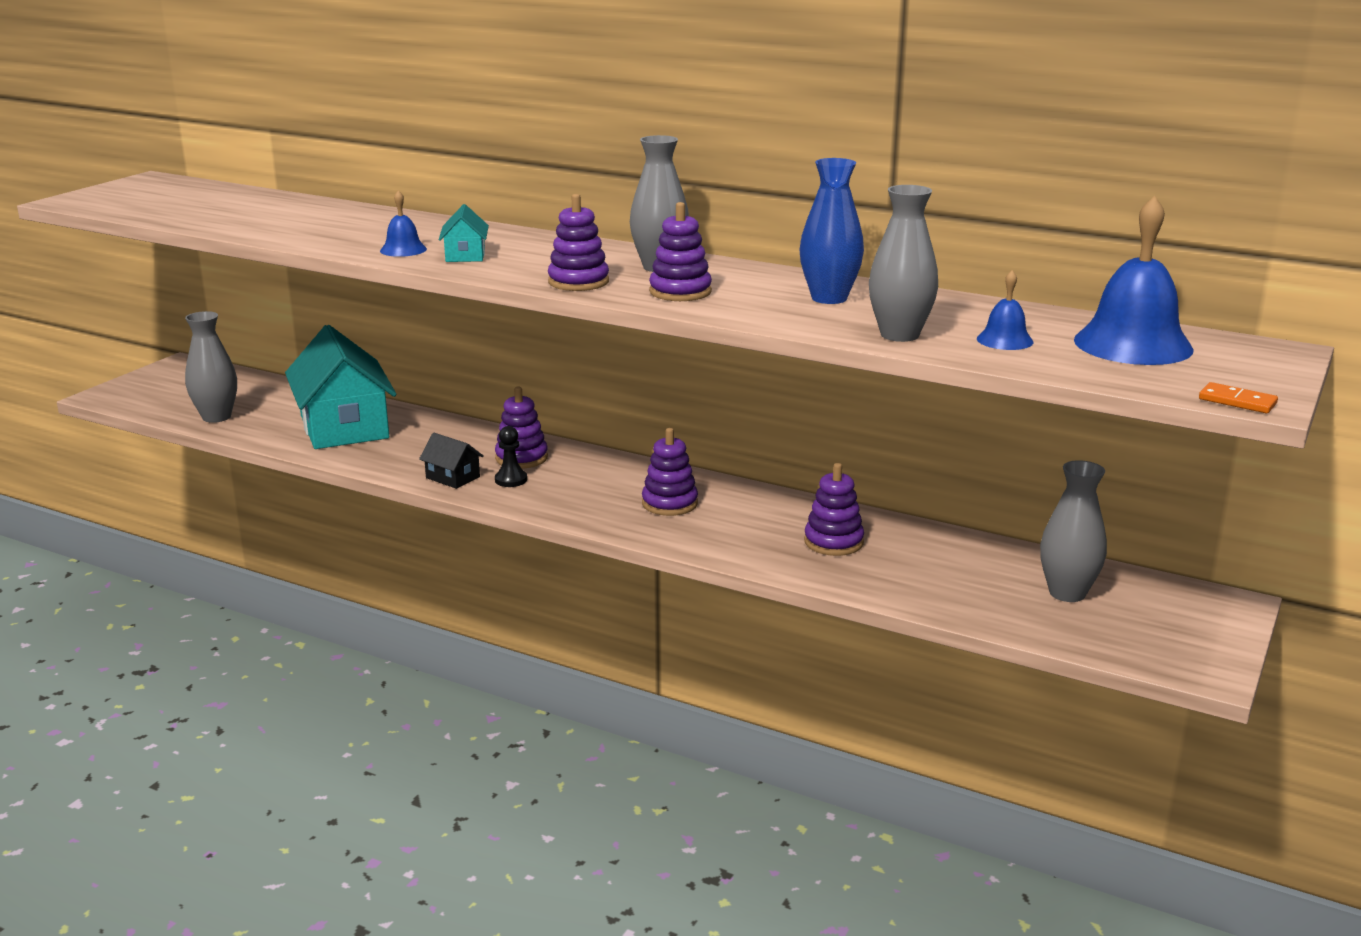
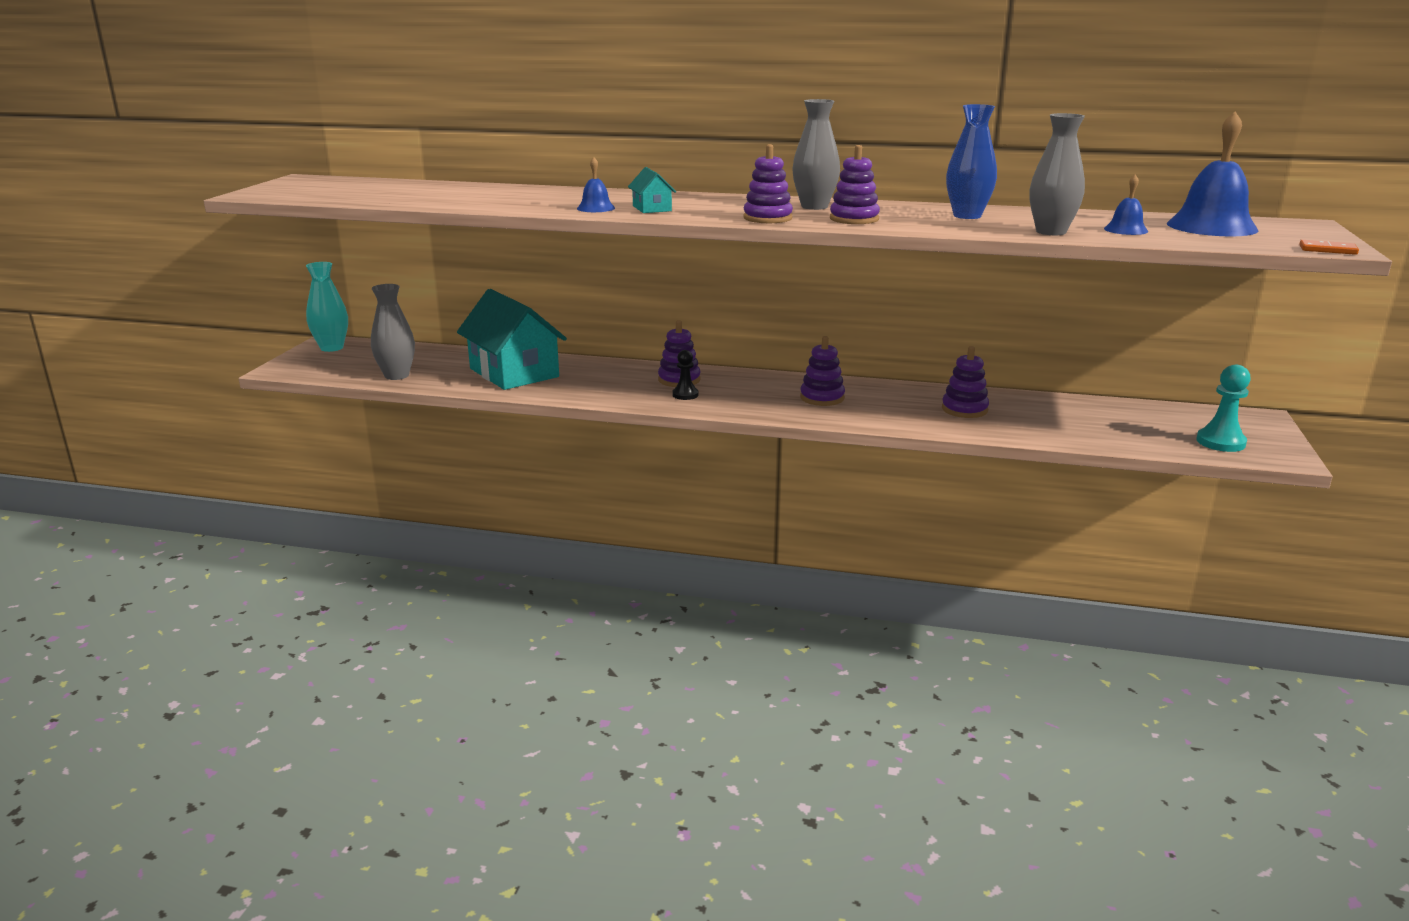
camera: 15 degrees left, 0 degrees up
(179, 372) = (332, 348): none -> turquoise vase
(453, 477) = (637, 397): black house -> none
(1067, 593) = (1152, 423): grey vase -> none
(1135, 635) = (1220, 442): none -> turquoise pawn

